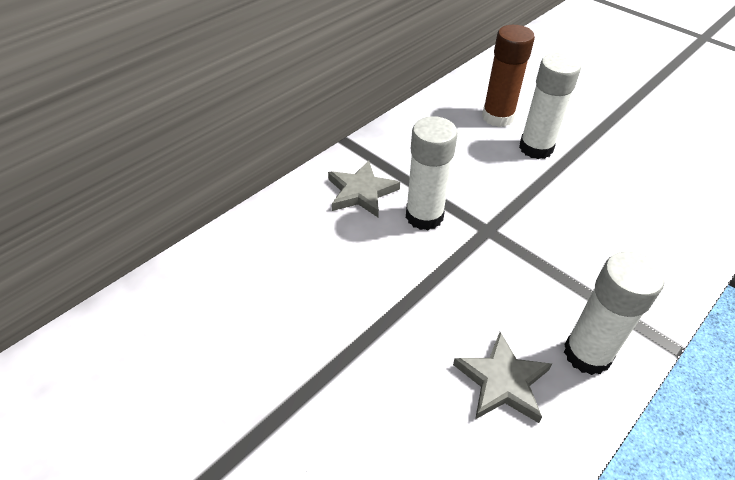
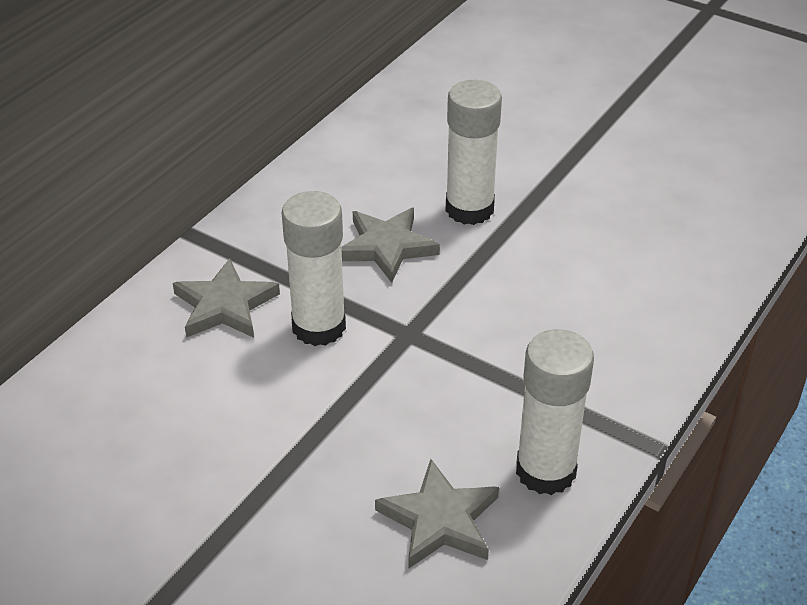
camera: 10 degrees left, 5 degrees down
(476, 167) = (387, 247): none -> grey star
(497, 117) = (412, 170): brown glue stick -> none

